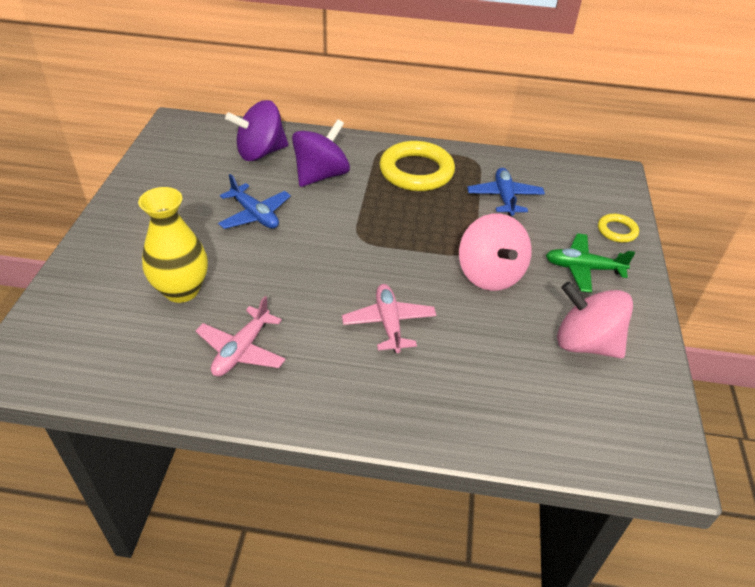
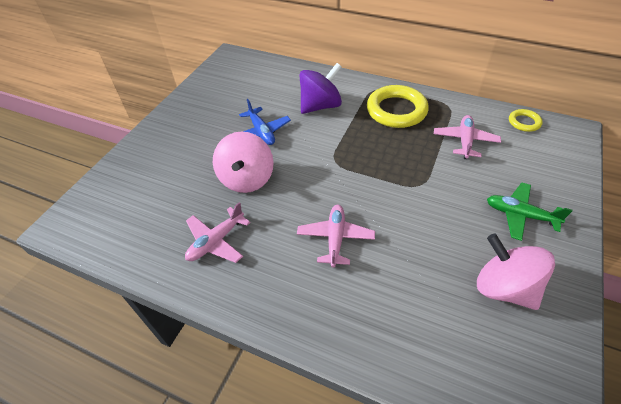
camera: 20 degrees right, 5 degrees up
(181, 290) = (190, 185): yellow vase -> none
(260, 153) = (281, 83): purple spinning top -> none
(490, 274) = (433, 208): pink spinning top -> pink spinning top (247, 179)
(504, 197) = (465, 141): blue plane -> pink plane
(617, 231) = (561, 184): yellow ring -> yellow ring (524, 122)

